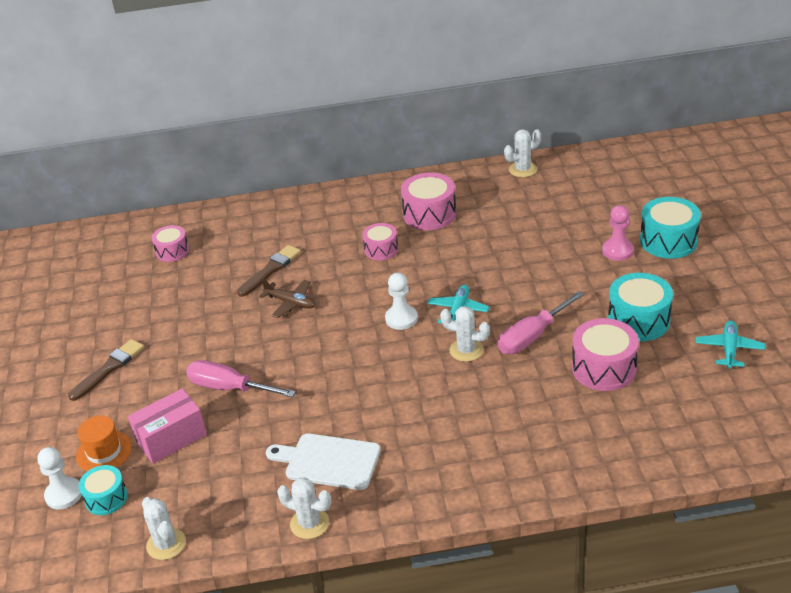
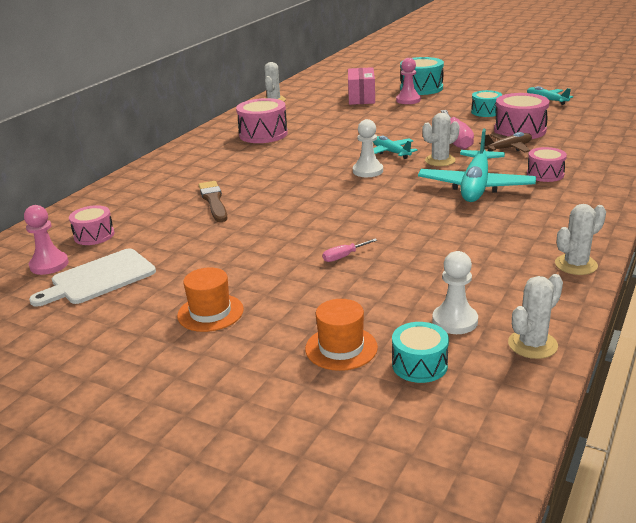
camera: 55 degrees left, 10 degrees down
(64, 494) = (379, 393): white pawn -> white pawn (455, 321)
(108, 369) = (210, 312): brown brush -> orange hat
(120, 260) = (49, 265): none -> pink pawn
(166, 544) = (532, 344): white cactus -> white cactus turned 45 degrees counterclockwise
(171, 438) = (374, 303): pink box -> pink box (361, 98)
(229, 388) = (344, 256): pink screwdriver -> pink screwdriver, size x0.47
(291, 303) = (273, 203): brown plane -> brown plane (508, 148)
(328, 461) = (504, 238): white cutting board -> white cutting board (99, 278)
(381, 249) = (272, 157): pink drum -> pink drum (545, 174)
(423, 399) = (475, 186): none -> turquoise plane
(638, 320) = (486, 112): turquoise drum -> turquoise drum, size x0.62

